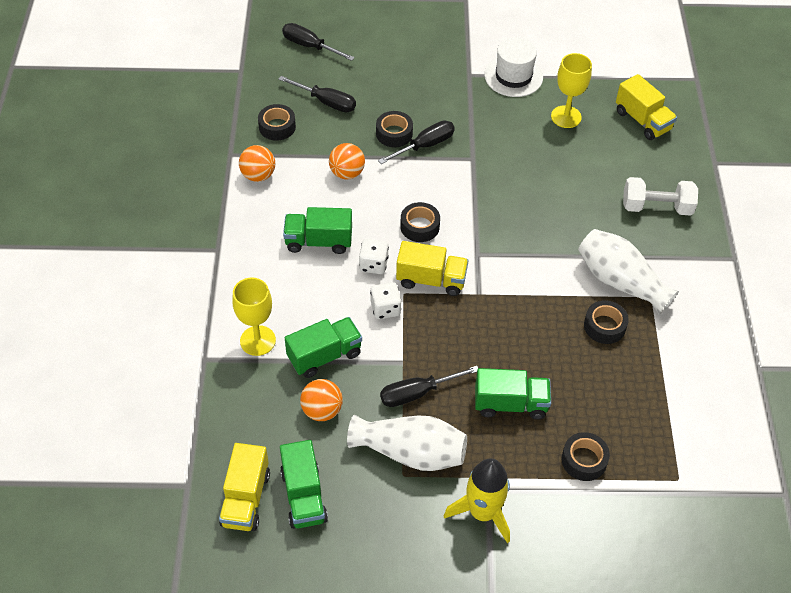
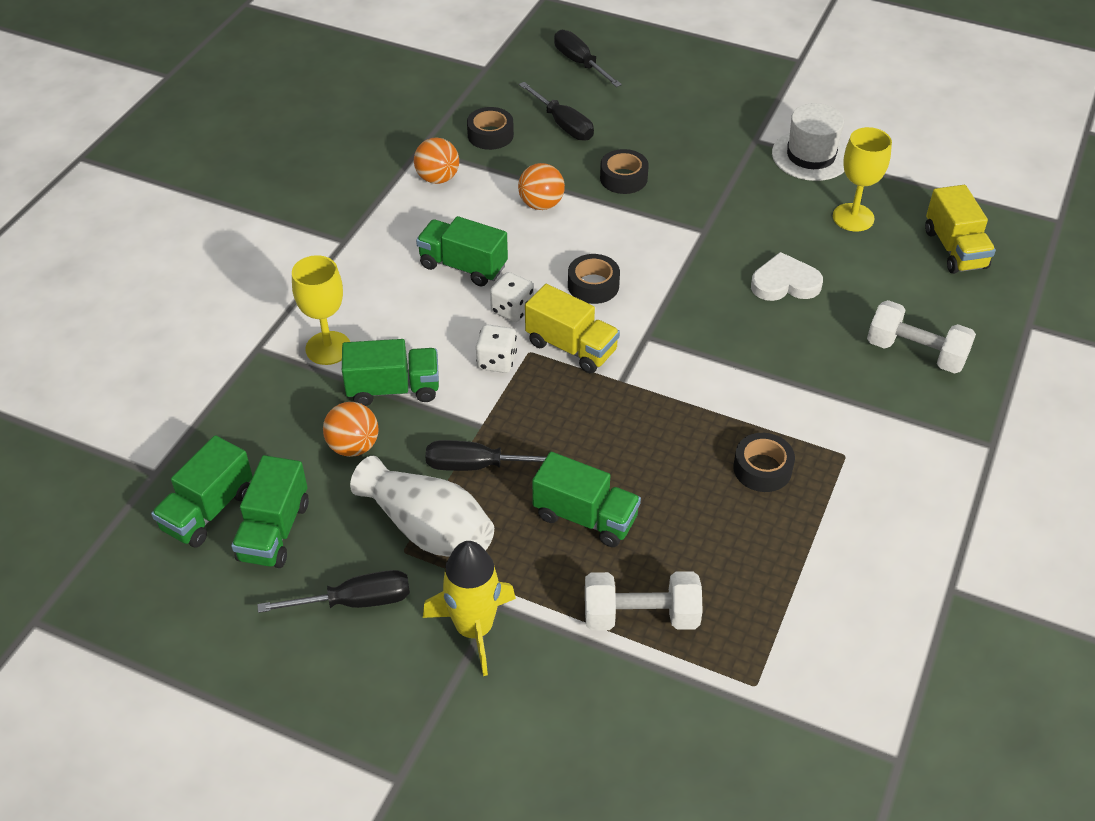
camera: 25 degrees right, 5 degrees down
(246, 499) = (208, 510): yellow truck -> green truck
(425, 145) = (654, 201): black screwdriver -> black screwdriver (356, 601)
(547, 182) = (785, 283): none -> white heart
(584, 460) = (641, 616): black tape -> white dumbbell
(620, 282) = (814, 424): white vase -> none

